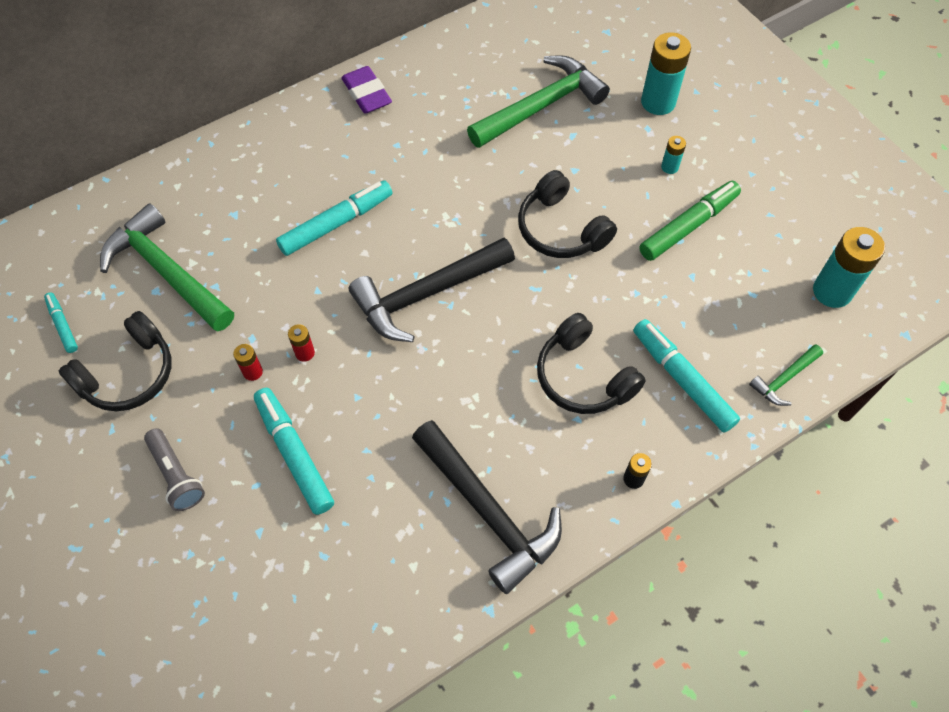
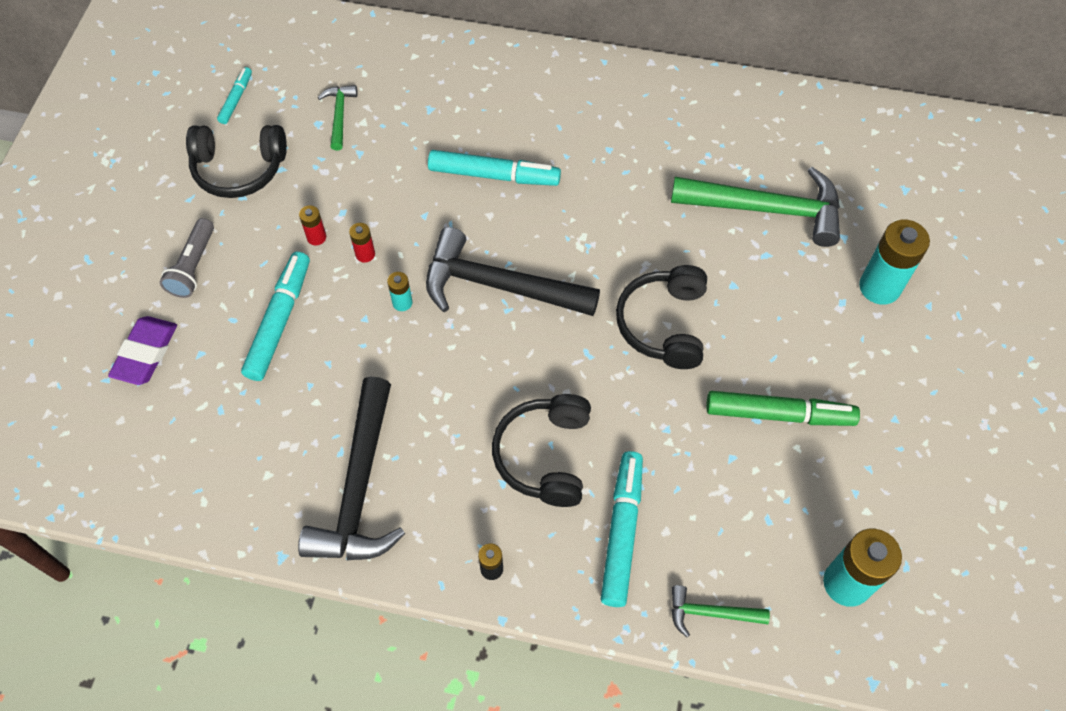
camera: 45 degrees right, 0 degrees up
(166, 272) = (339, 115): green hammer -> green hammer, size x0.48
(367, 94) = (631, 89): purple eraser -> purple eraser (146, 353)
(669, 167) = (822, 351): turquoise battery -> turquoise battery (402, 302)

